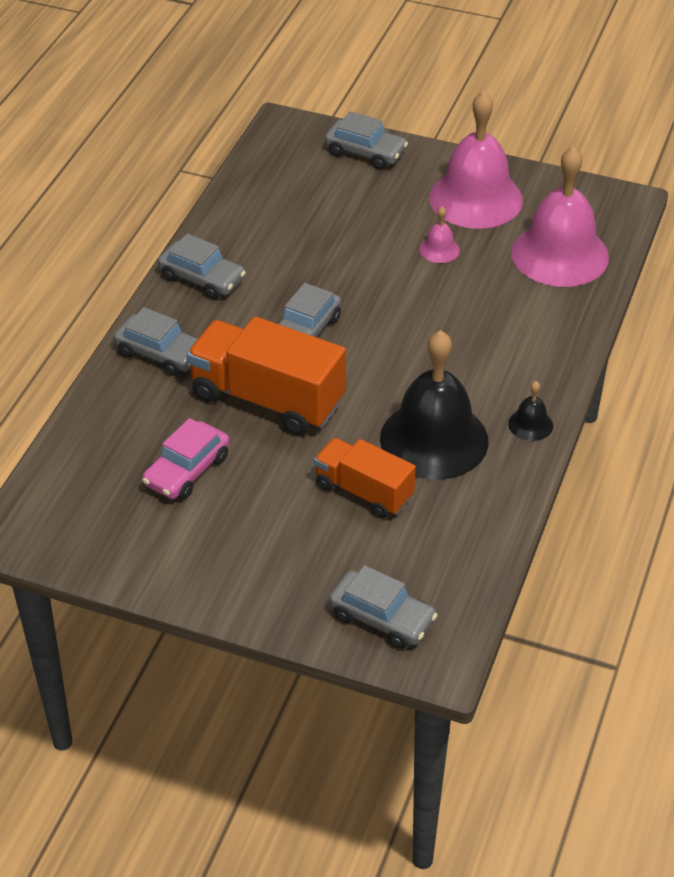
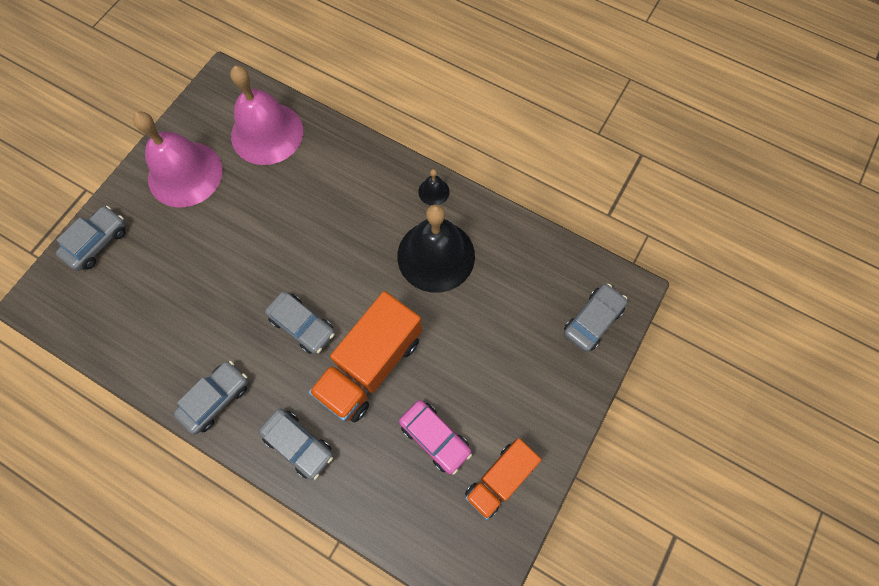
camera: 80 degrees left, 25 degrees up
(160, 353) = (299, 444): grey car -> grey car turned 90 degrees clockwise
(364, 491) = (477, 312): orange truck -> orange truck (499, 479)
(439, 249) = (236, 211): pink bell -> none

